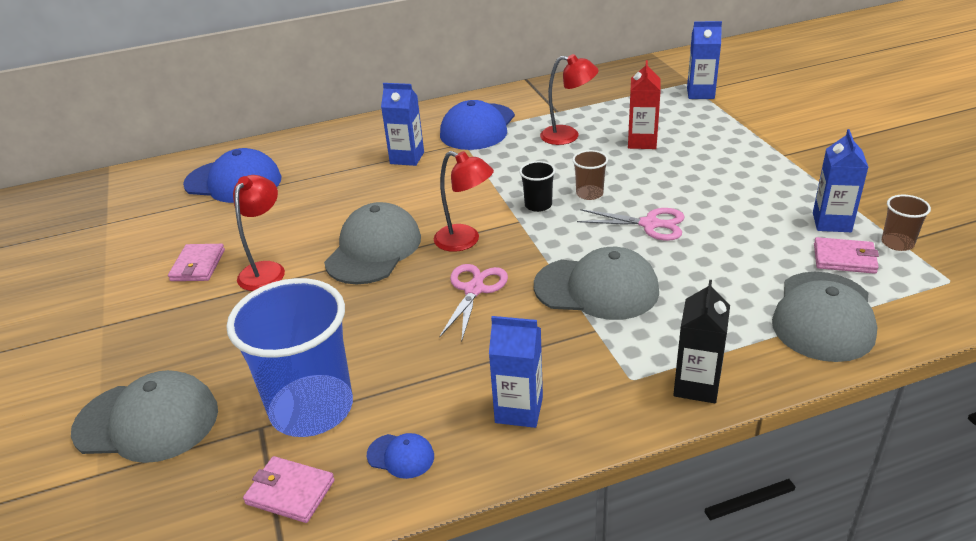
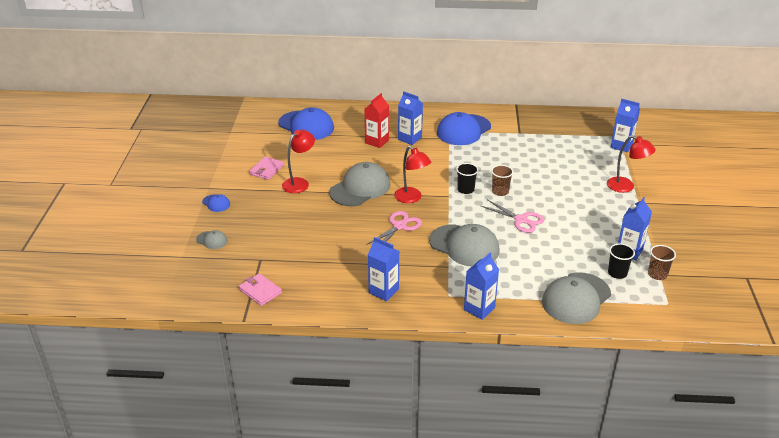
camera: 20 degrees right, 0 degrees up
(147, 421) = (212, 240): grey cap -> grey cap, size x0.45
(311, 408) = (287, 259): blue cup -> none
(401, 456) = (316, 293): blue cap -> blue cap (216, 203)
(568, 136) = (514, 151): red lamp -> red lamp (626, 187)
(642, 142) = (556, 168): red carton -> red carton (377, 141)
(696, 385) = (479, 309): black carton -> blue carton
(844, 258) = (617, 273): pink wallet -> black cup

